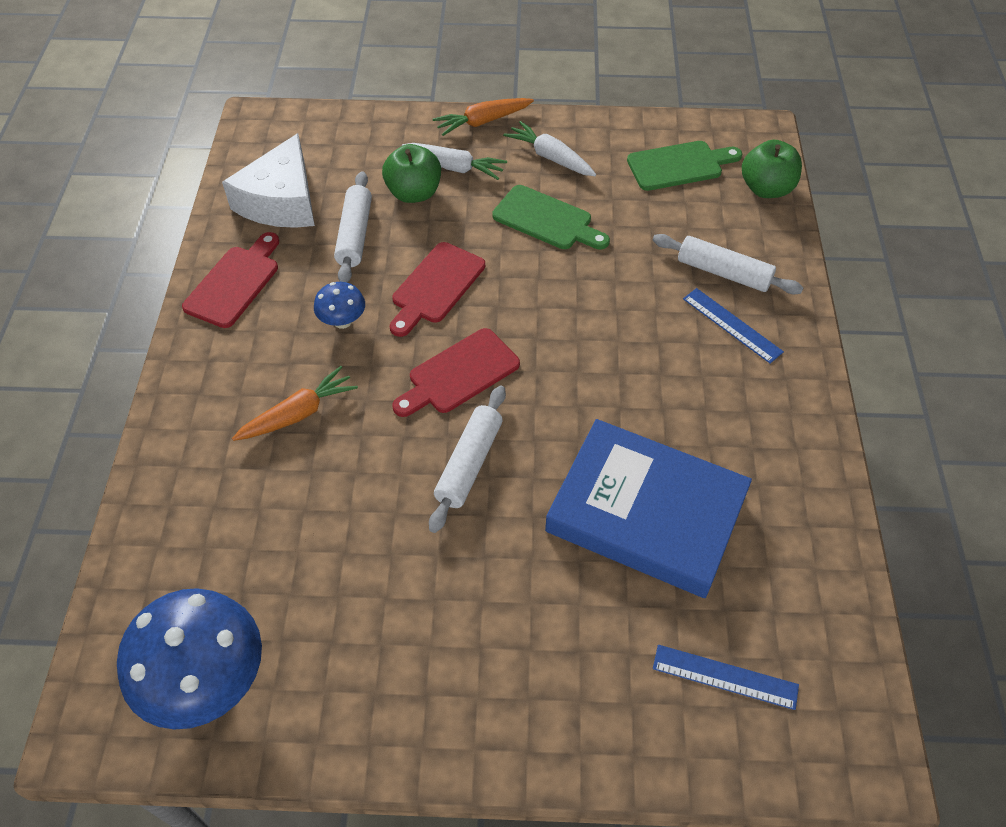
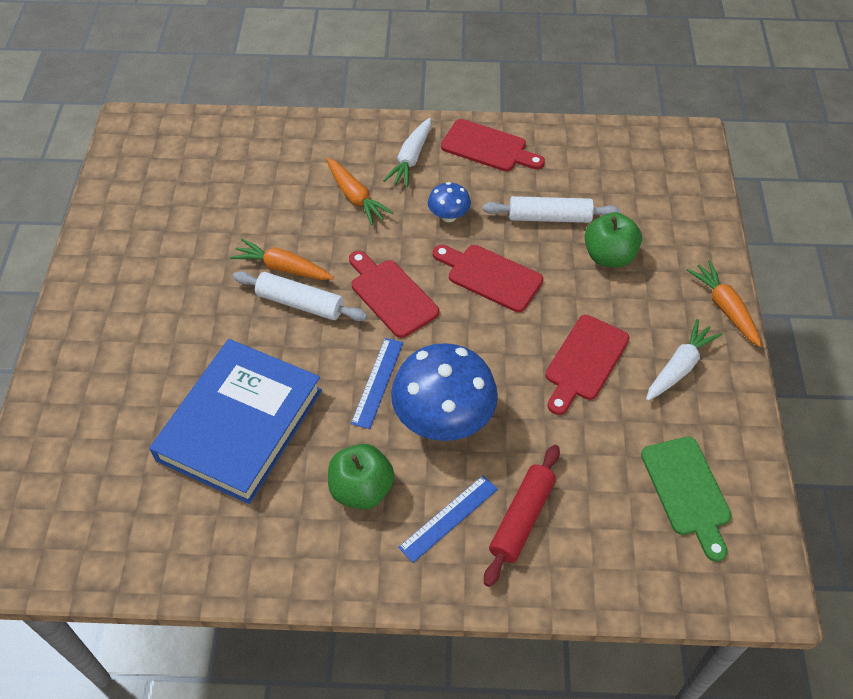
camera: 90 degrees right, 0 degrees up
(207, 680) = (150, 172): blue mushroom -> blue mushroom (443, 419)
(281, 201) = (586, 165): white cheese -> none
(411, 486) = (283, 268): none -> orange carrot
(454, 167) = (650, 286): white carrot -> white carrot (411, 159)
(546, 220) = (584, 361): green cutting board -> red cutting board
(723, 272) = (522, 519): white rolling pin -> red rolling pin
(725, 677) = (87, 468): blue ruler -> blue ruler (377, 382)
(766, 189) = (661, 582): green apple -> green apple (361, 489)

